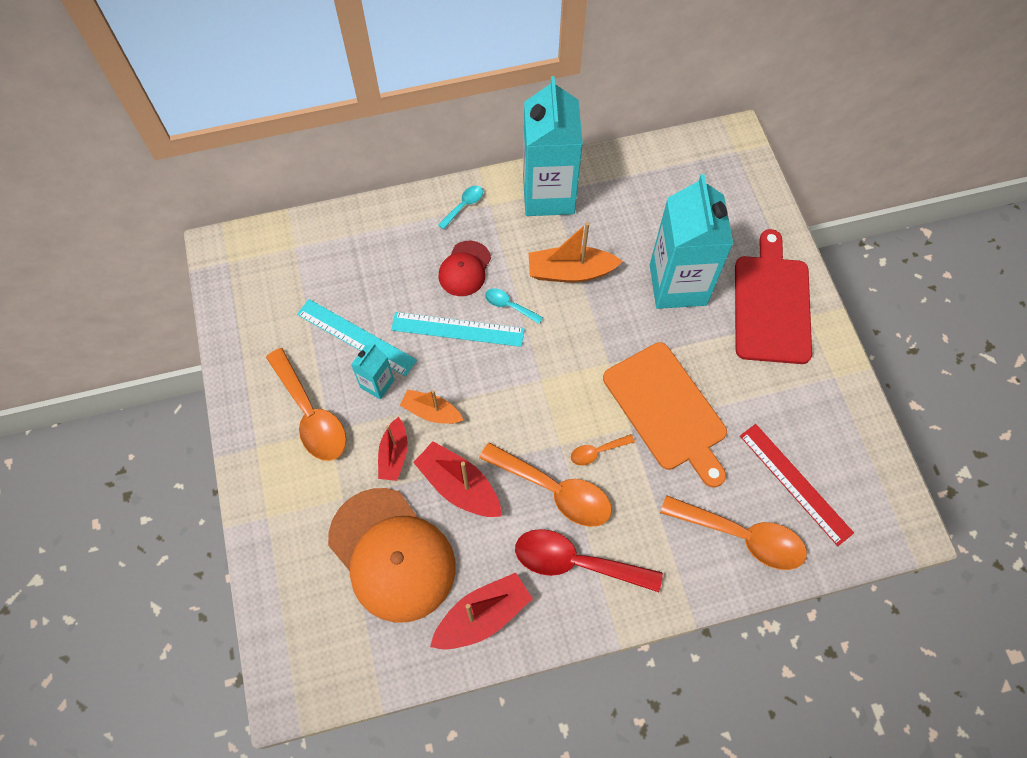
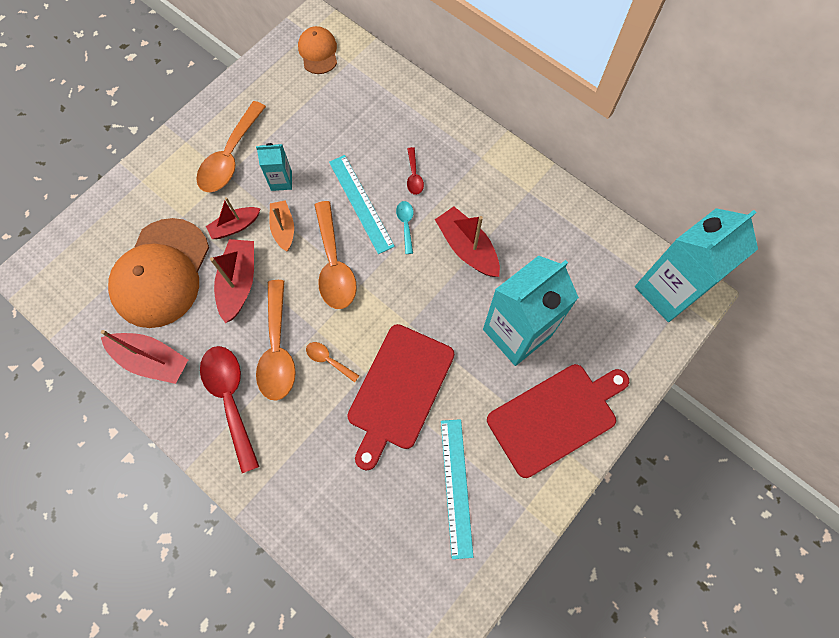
camera: 55 degrees right, 5 degrees up
(259, 266) = (318, 52): none -> orange cap
(356, 337) = (307, 144): turquoise ruler -> turquoise ruler (456, 487)
(464, 206) = (466, 141): turquoise spoon -> none
(465, 269) = (414, 176): red cap -> red spoon
(548, 195) = (523, 191): turquoise carton -> turquoise carton (668, 290)
(570, 272) = (467, 248): orange boat -> red boat
(667, 410) = (399, 390): orange cutting board -> red cutting board
(742, 536) = (329, 512): orange spoon -> orange spoon (334, 265)
(795, 483) = (403, 529): red ruler -> none

